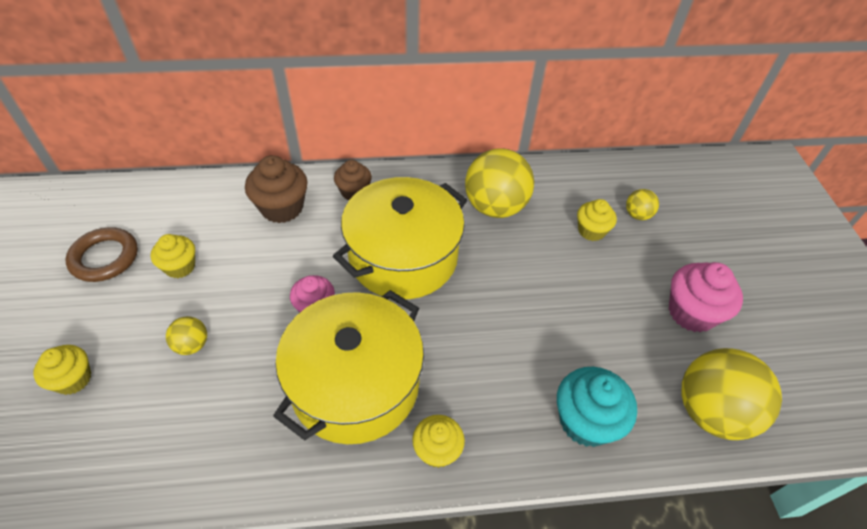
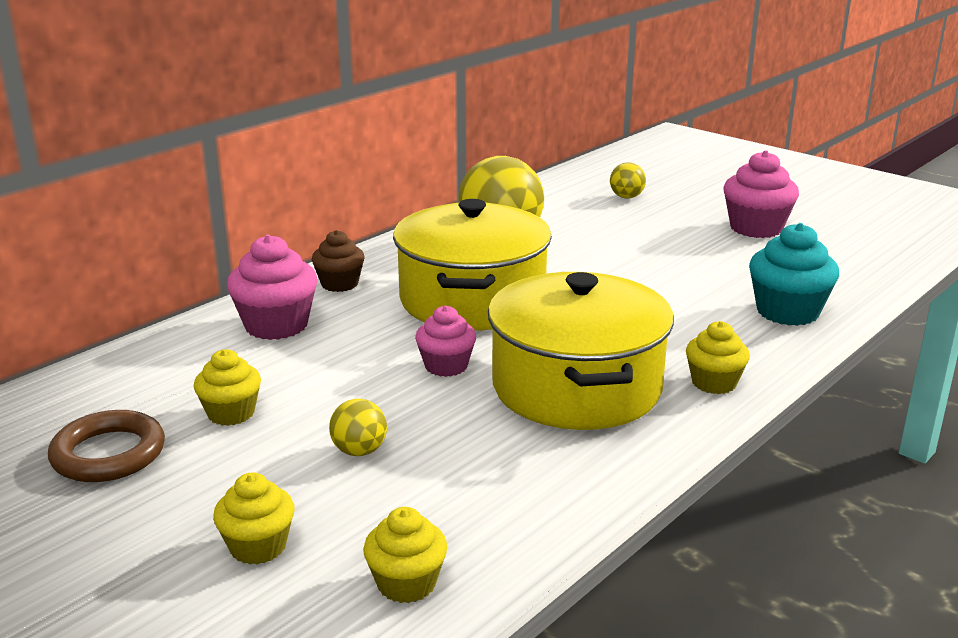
camera: 40 degrees left, 25 degrees down
(282, 208) = (276, 325): brown cupcake -> pink cupcake
(591, 231) = (607, 219): yellow cupcake -> yellow cupcake (406, 583)
(711, 412) = (853, 267): yellow ball -> none

